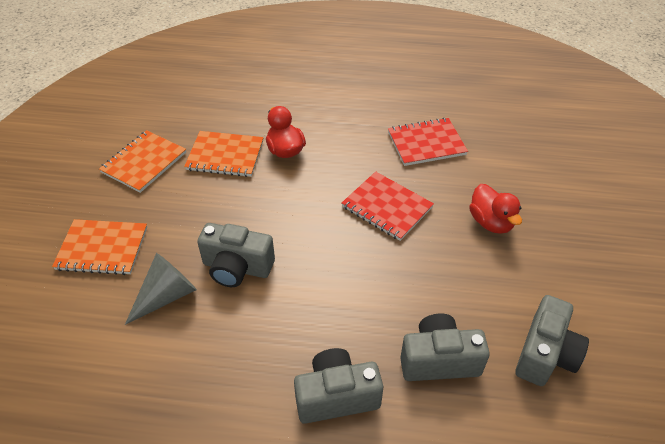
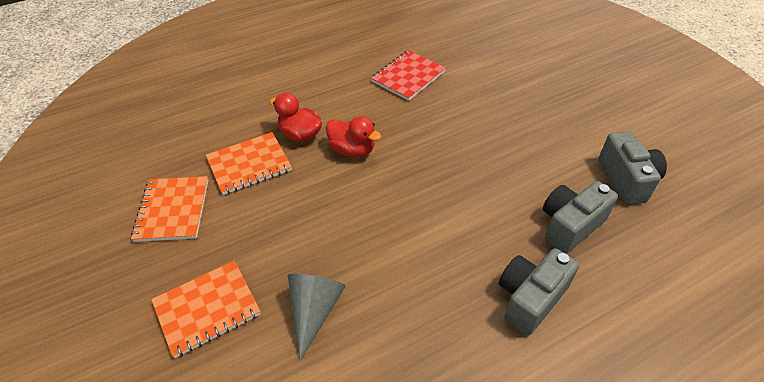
camera: 35 degrees left, 0 degrees up
(237, 268) = (354, 250): grey camera -> none
(387, 207) = (426, 138): red notebook -> none
(491, 222) = (507, 110): red duck -> red duck (352, 150)

